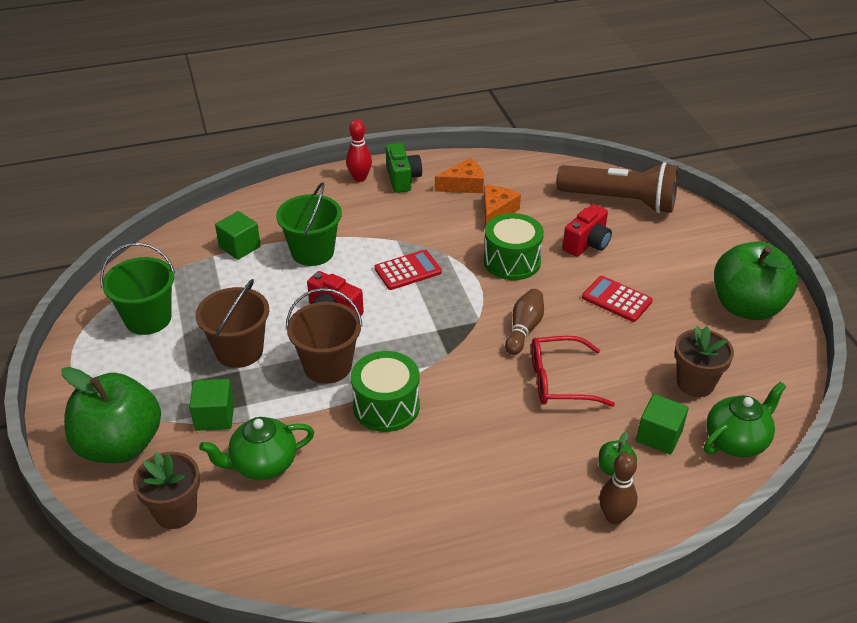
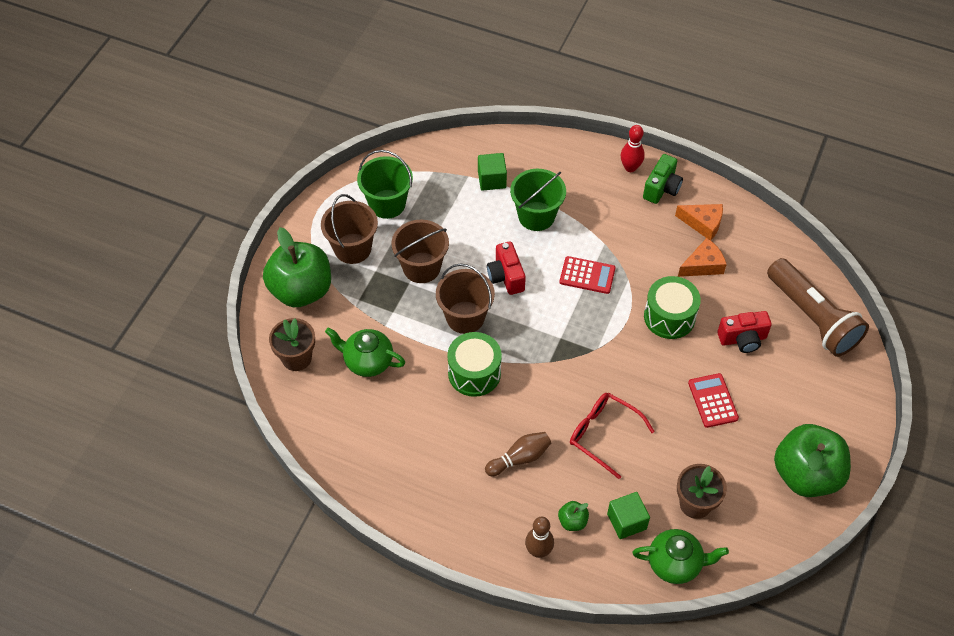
camera: 40 degrees right, 15 degrees up
(145, 375) = (352, 248): none -> brown bucket
(214, 417) = (368, 307): green cube -> none
(524, 329) = (620, 378): brown bowling pin -> brown bowling pin (520, 458)

